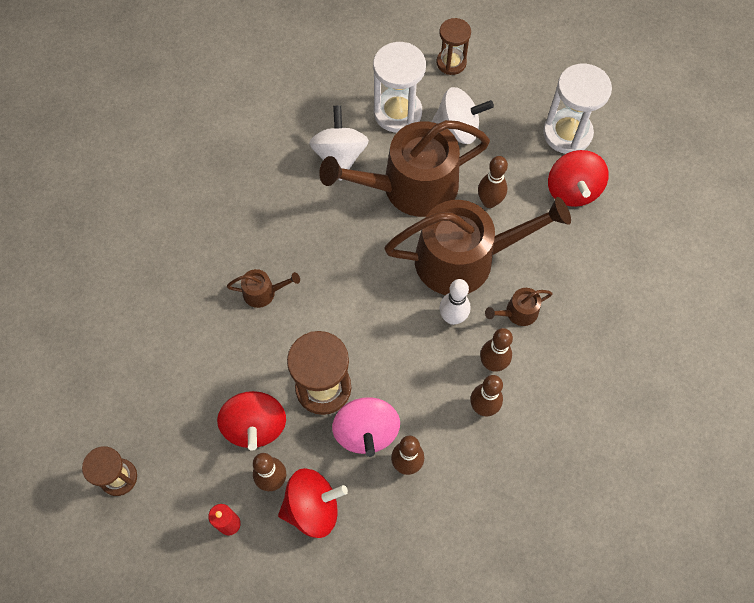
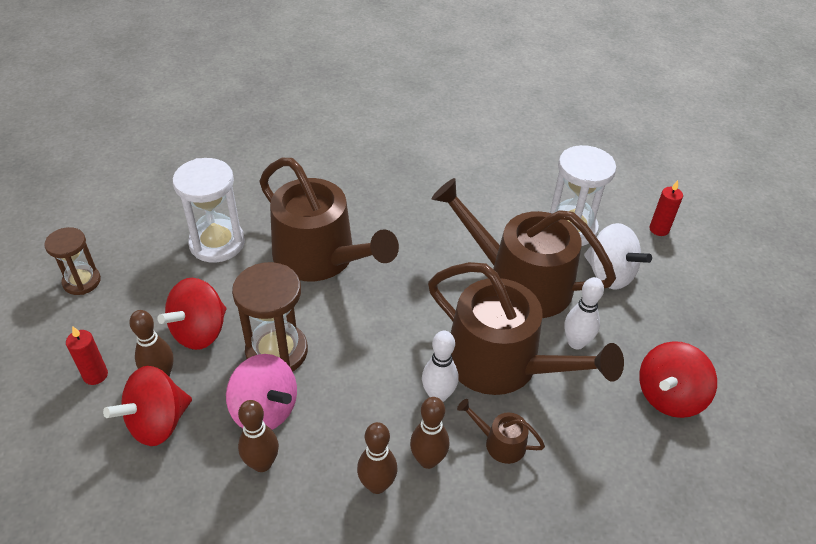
camera: 45 degrees right, 20 degrees down
(263, 292) = (321, 257): brown watering can -> brown watering can, size x2.46
(313, 507) = (157, 422): red spinning top -> red spinning top turned 105 degrees clockwise
(340, 156) = (488, 222): white spinning top -> none
(366, 431) = (265, 410): pink spinning top -> pink spinning top turned 90 degrees counterclockwise
(451, 63) = (659, 229): brown hourglass -> red candle
(489, 202) = (576, 343): brown bowling pin -> white bowling pin
(567, 133) = (715, 351): white hourglass -> white hourglass (217, 243)

